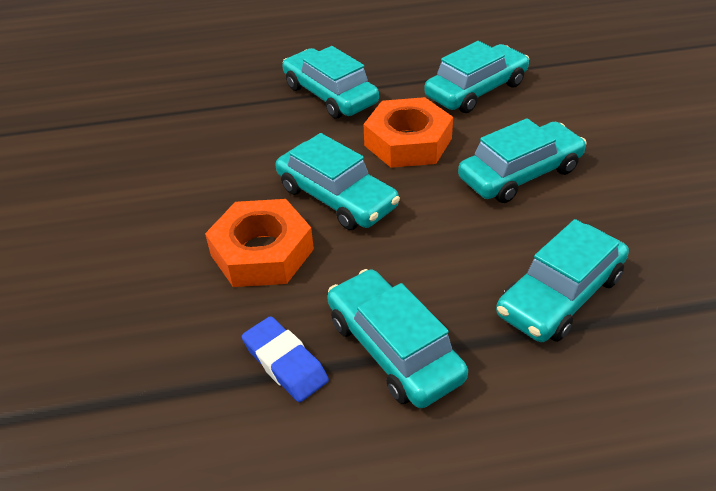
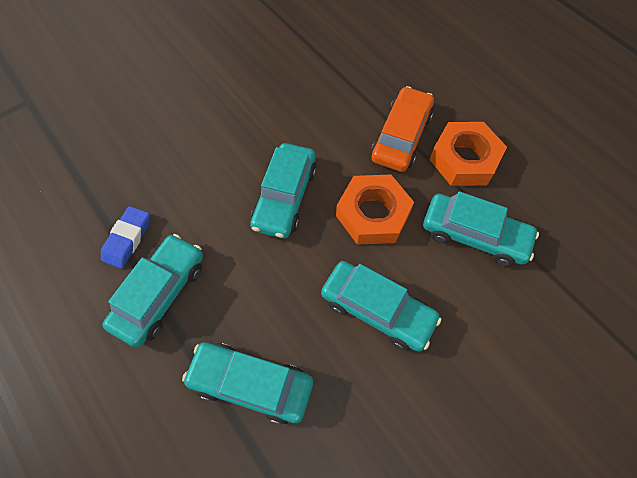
camera: 60 degrees right, 20 degrees up
(262, 252) = (212, 180): orange nut -> orange nut (464, 159)
(330, 95) = (401, 137): turquoise car -> orange car

